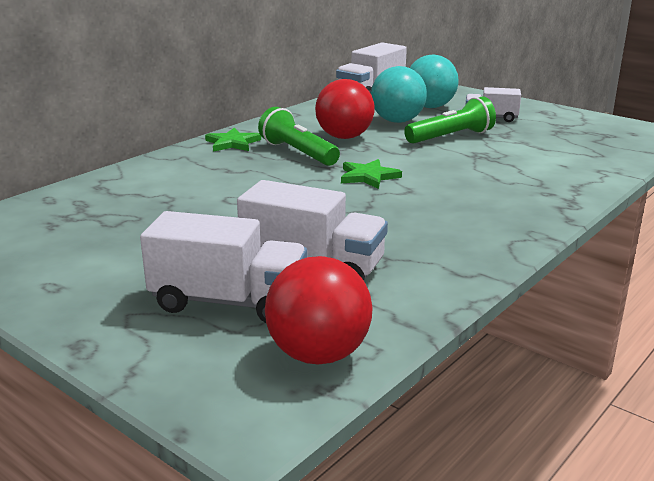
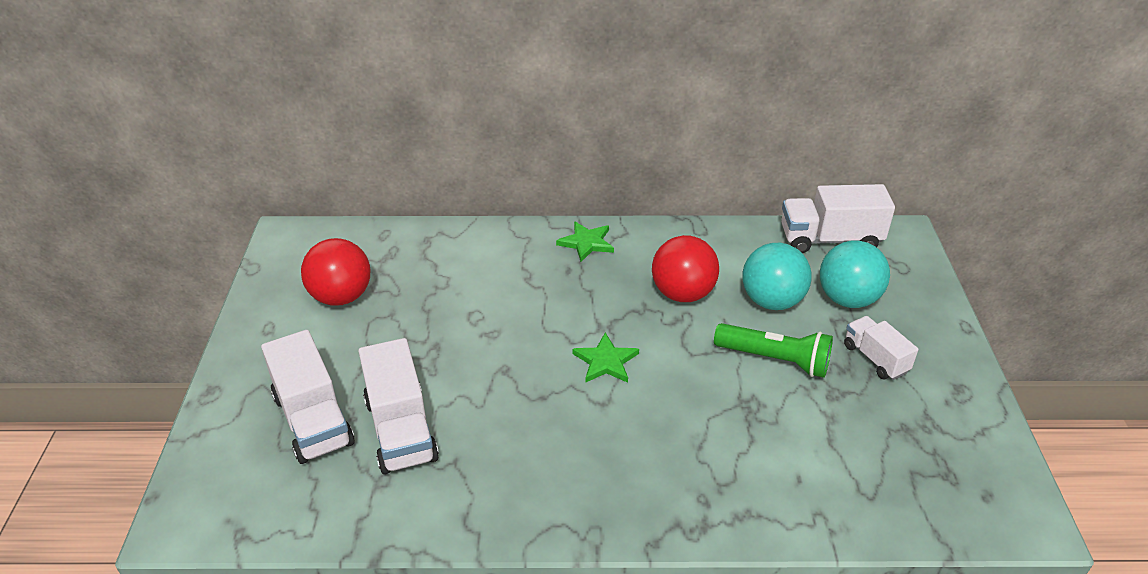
camera: 50 degrees right, 15 degrees up
(298, 153) = (609, 290): green flashlight -> none
(318, 354) = (279, 507): red ball -> red ball (341, 297)

